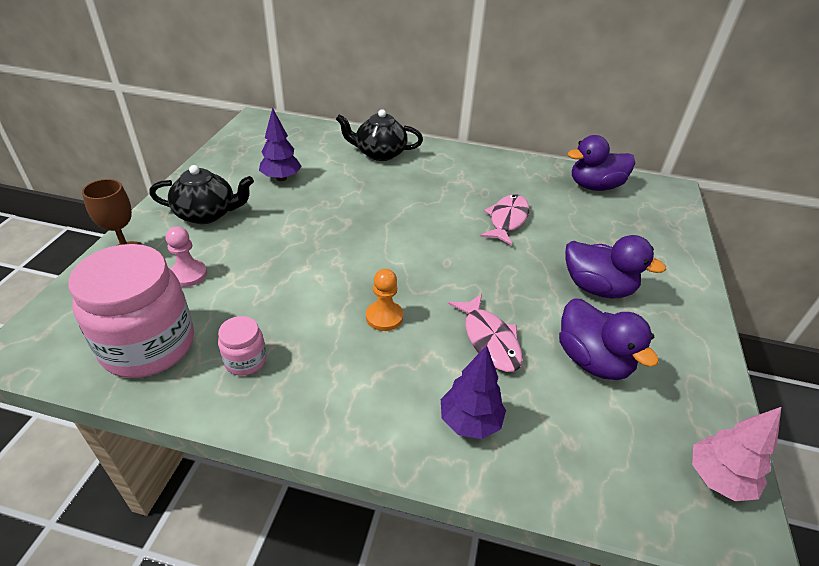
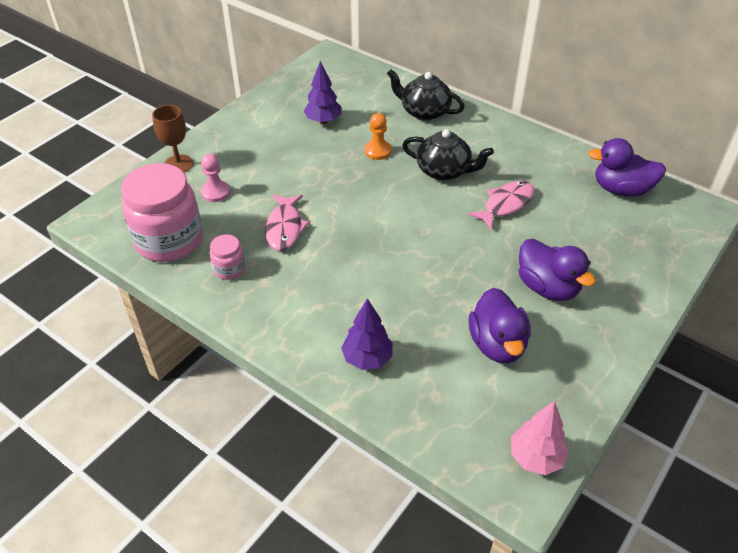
camera: 25 degrees right, 5 degrees up
(207, 214) = (249, 142): black teapot -> black teapot (444, 171)
(384, 317) = (346, 264): orange pawn -> orange pawn (377, 151)
(489, 340) = (420, 304): pink fish -> pink fish (285, 228)

